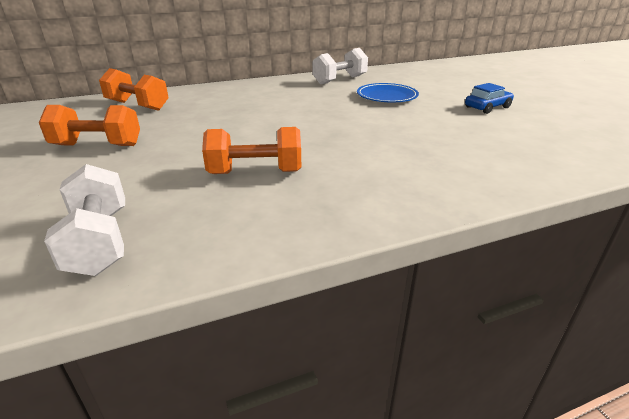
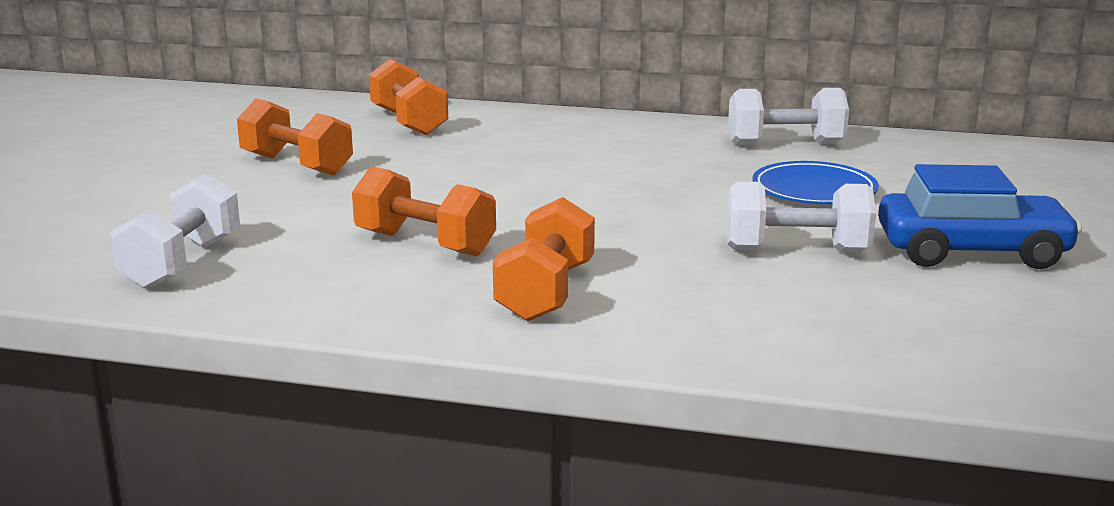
camera: 35 degrees right, 10 degrees down
(368, 181) = (546, 292): none -> orange dumbbell
(431, 124) = (796, 250): none -> white dumbbell
(487, 107) = (972, 251): blue car -> blue car, size x1.72

